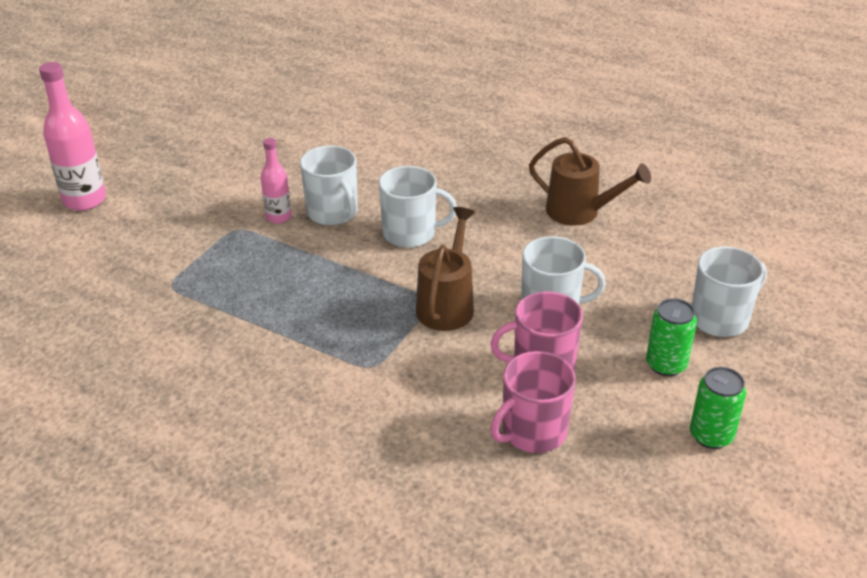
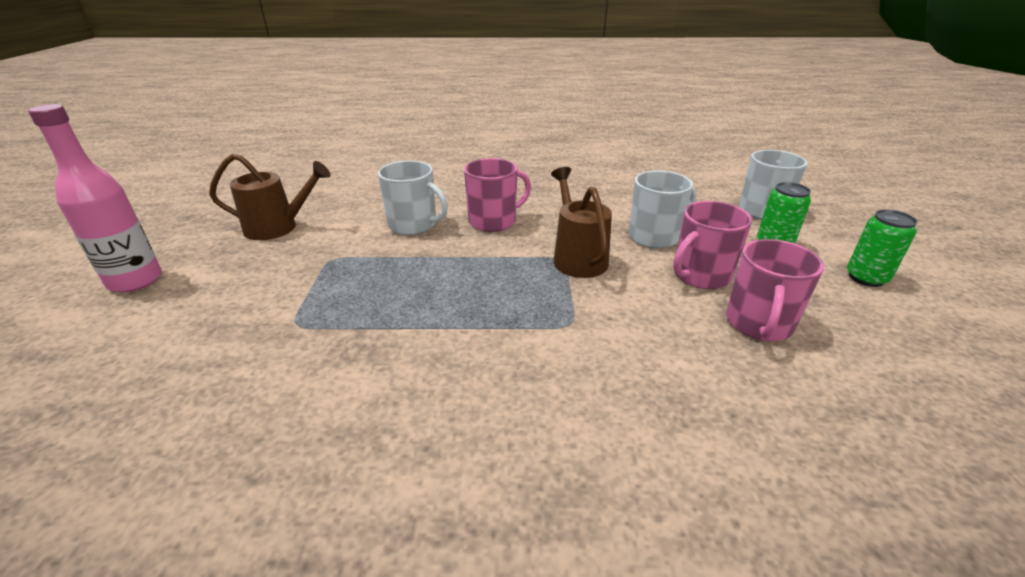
camera: 30 degrees left, 5 degrees down
(278, 217) = (366, 240): pink bottle -> none
(410, 233) = (493, 221): white mug -> pink mug
(580, 212) = (598, 179): brown watering can -> brown watering can (279, 227)

